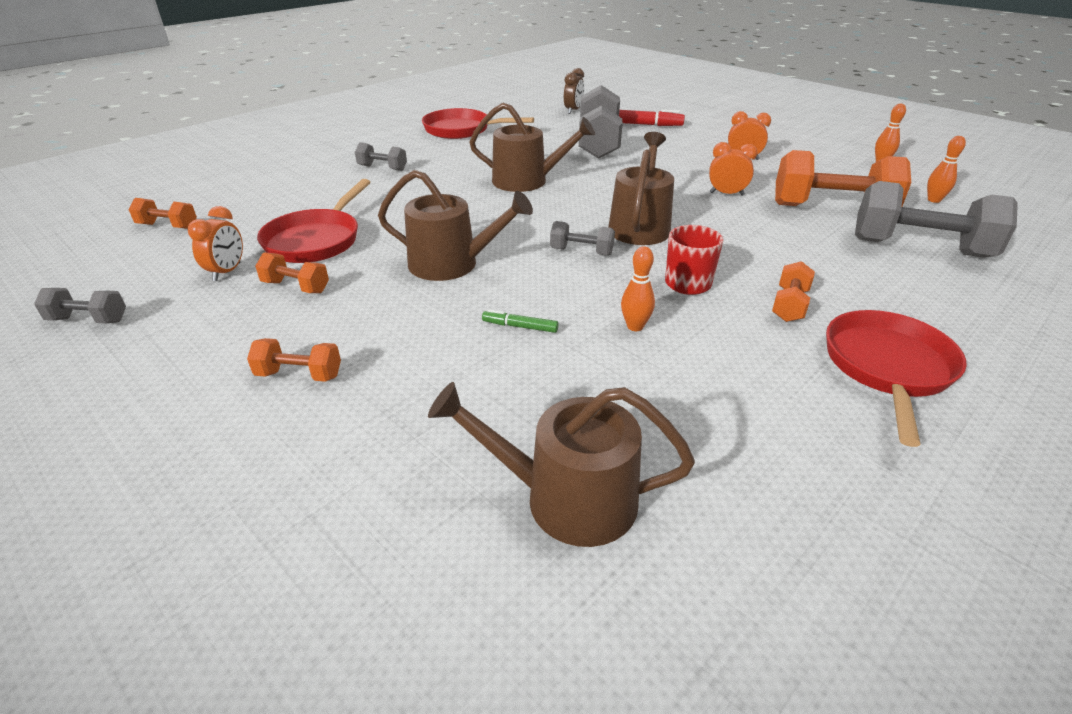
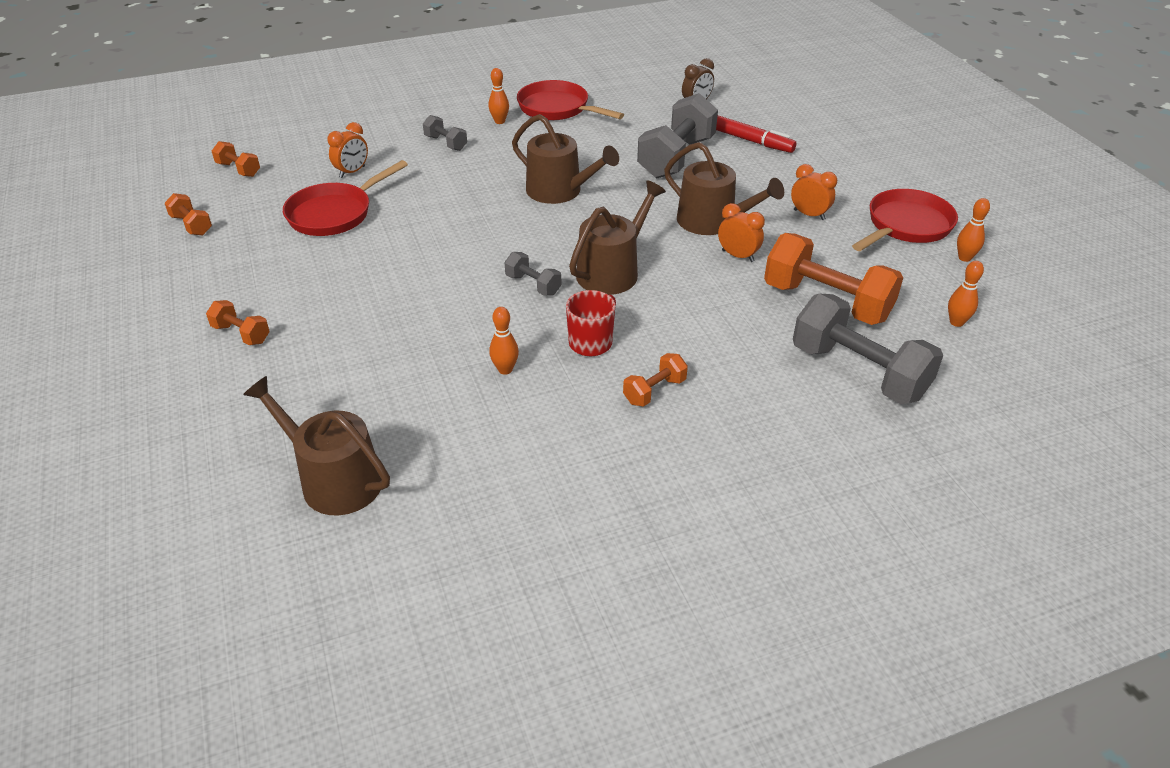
camera: 25 degrees right, 5 degrees up
(88, 320) = (142, 246): grey dumbbell -> none
(227, 272) = (252, 228): orange clock -> orange clock (352, 172)
(296, 287) = (289, 256): orange dumbbell -> orange dumbbell (192, 225)
(418, 146) = (499, 121): none -> orange bowling pin
(451, 264) = (417, 267): brown watering can -> brown watering can (712, 222)
(520, 327) = (418, 342): green marker -> none
(887, 368) = (668, 471): red pan -> red pan (906, 226)

